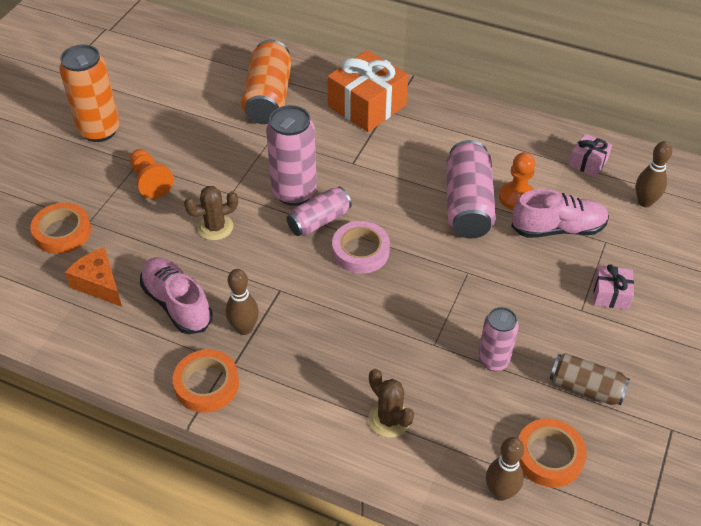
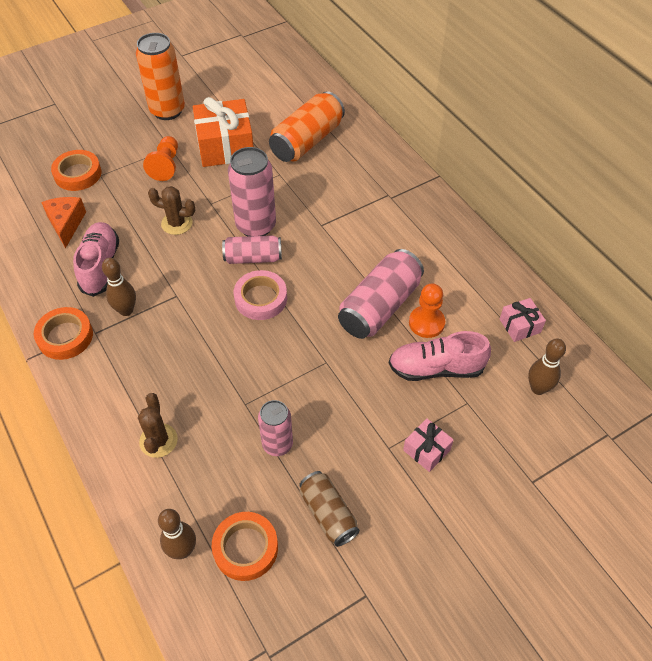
camera: 35 degrees right, 5 degrees up
(367, 106) = (376, 183): orange gift -> orange gift (225, 146)
(558, 229) = (436, 368): pink shoe -> pink shoe turned 150 degrees clockwise

